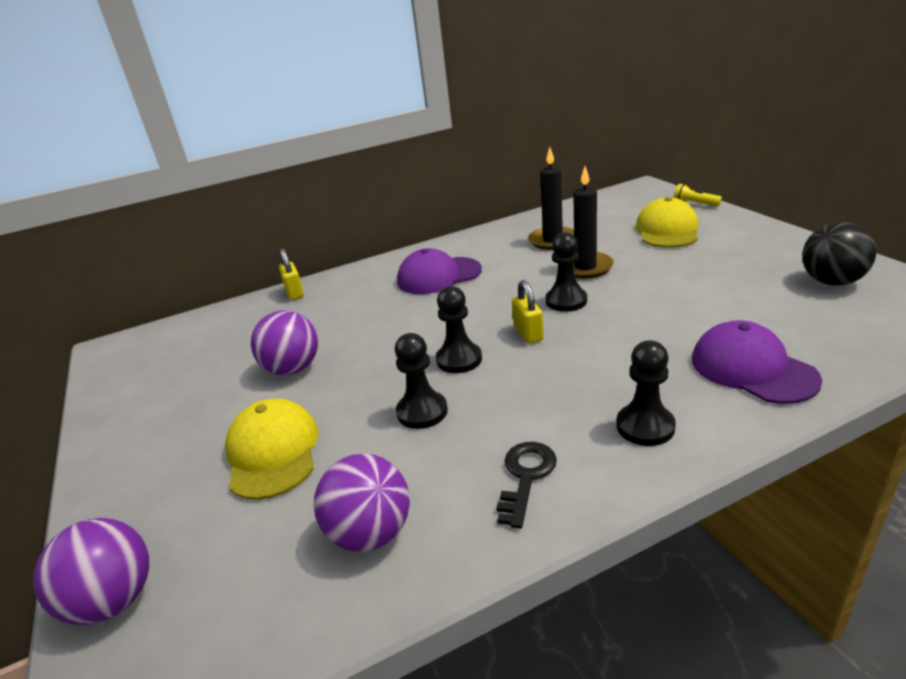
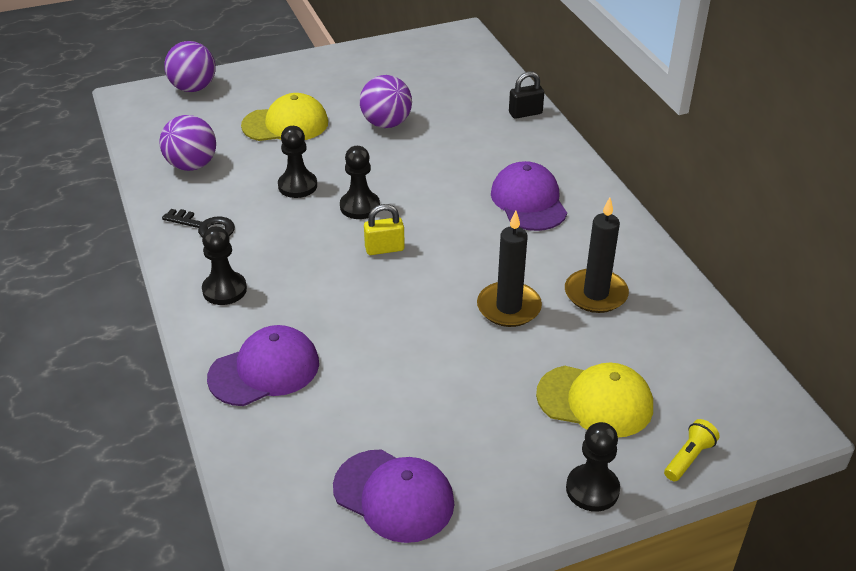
camera: 90 degrees right, 10 degrees up
(294, 293) = (525, 113): yellow padlock -> black padlock
(566, 301) = (436, 281): black pawn -> black pawn (592, 489)
(831, 282) = (394, 496): black ball -> purple cap

